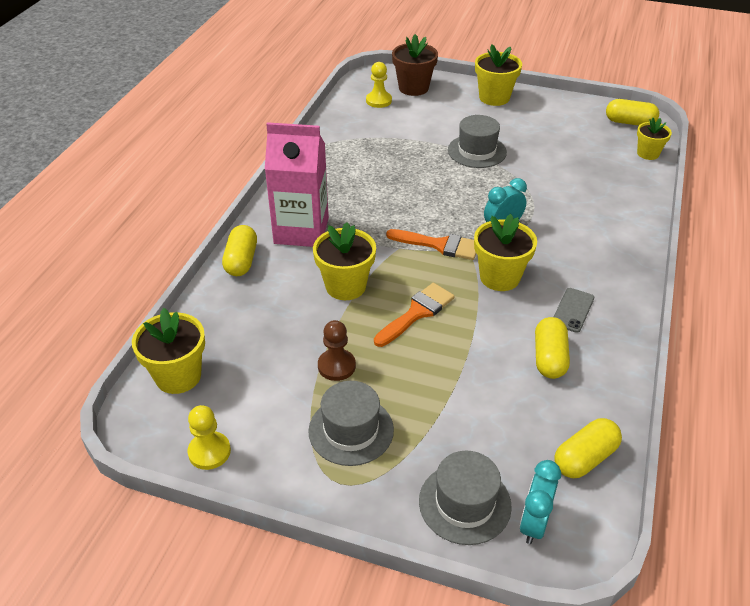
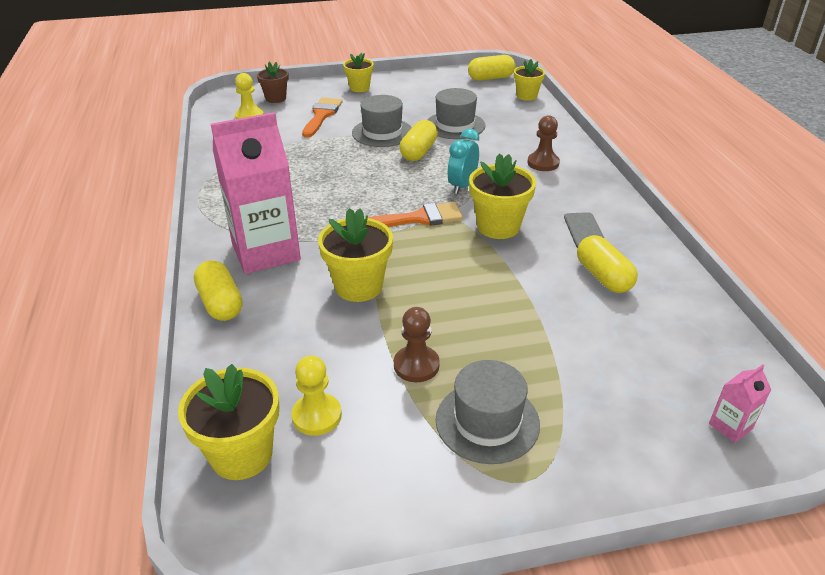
camera: 30 degrees left, 5 degrees down
(209, 452) = (351, 521): yellow pawn -> yellow pawn (317, 416)
(413, 88) = (275, 98): brown flower pot -> brown flower pot, size x0.64
(417, 313) = (451, 284): orange brush -> orange brush (322, 115)
(464, 503) = (657, 439): grey hat -> grey hat (455, 125)
(494, 98) = (359, 88): yellow flower pot -> yellow flower pot, size x0.64
(533, 523) = (730, 426): turquoise clock -> pink carton
(584, 458) = (712, 348): yellow capsule -> yellow capsule (418, 152)
(597, 230) = (543, 163): none -> brown pawn

